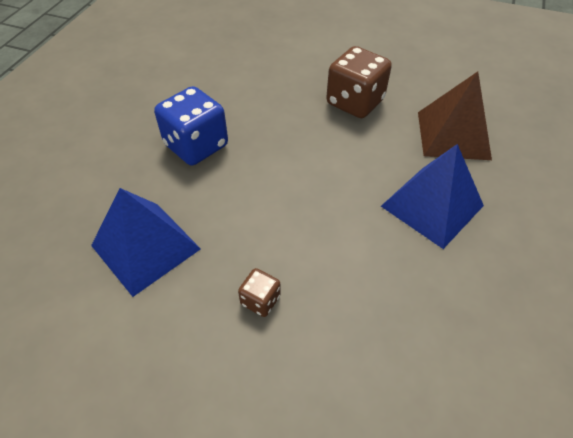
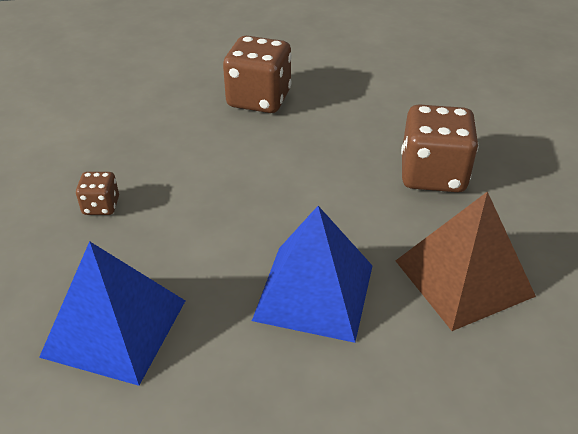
camera: 60 degrees right, 10 degrees down
(146, 247) = (121, 122): blue pyramid -> blue pyramid (115, 327)
(196, 146) = (259, 99): blue dice -> brown dice

